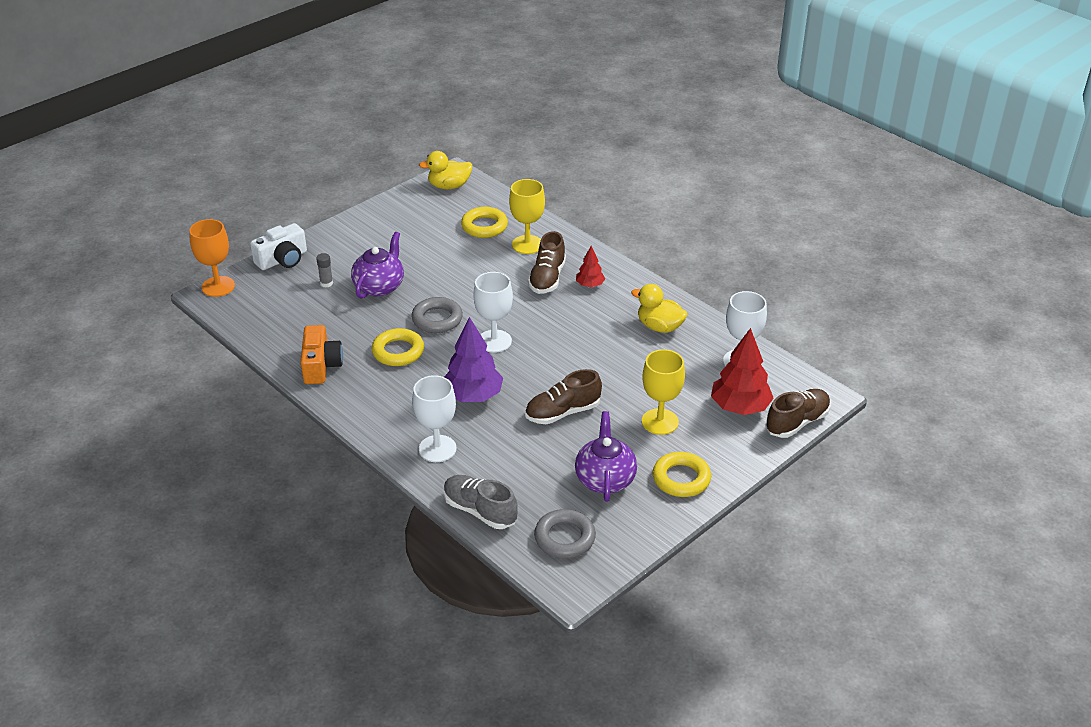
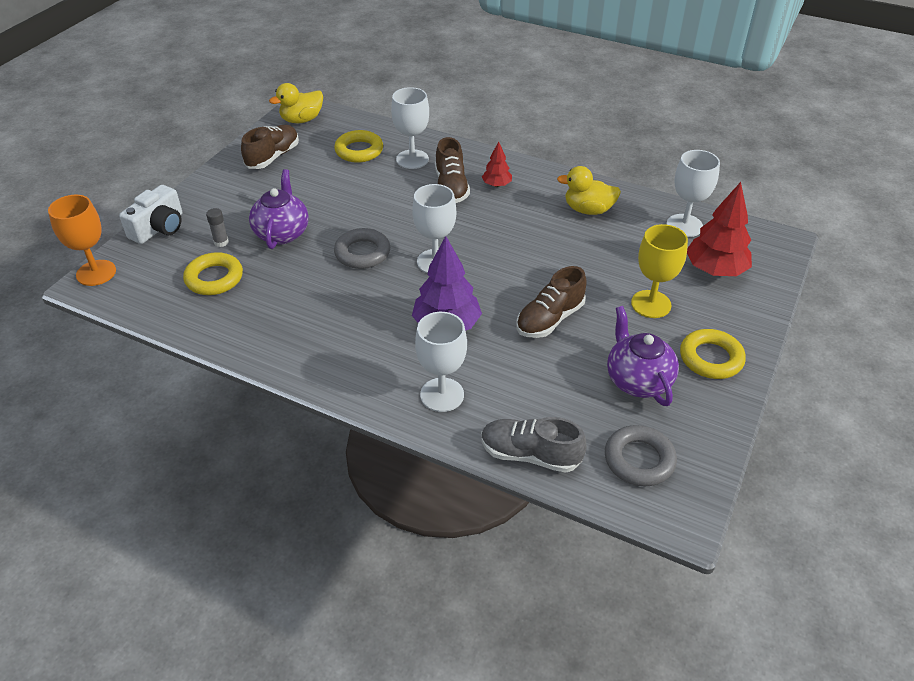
camera: 20 degrees left, 5 degrees up
(321, 365) = (260, 333): orange camera -> none
(398, 351) = (339, 297): yellow ring -> yellow ring (214, 278)
(527, 244) = (412, 159): yellow goblet -> white goblet
(797, 422) = (776, 272): brown shoe -> brown shoe (273, 157)

